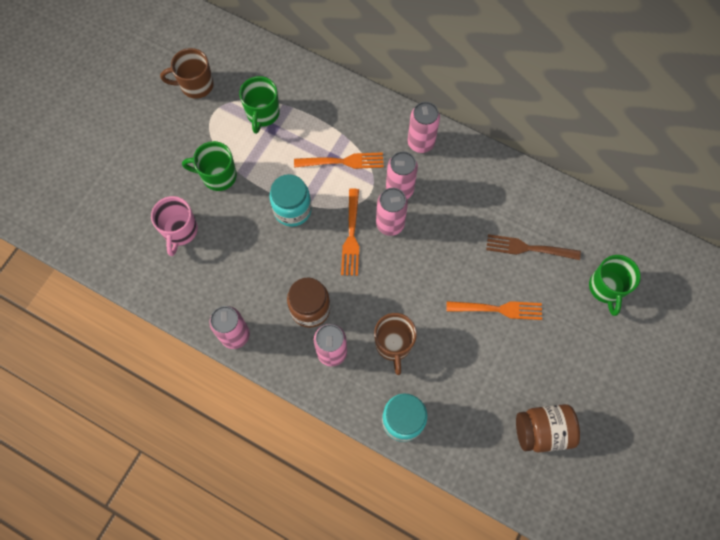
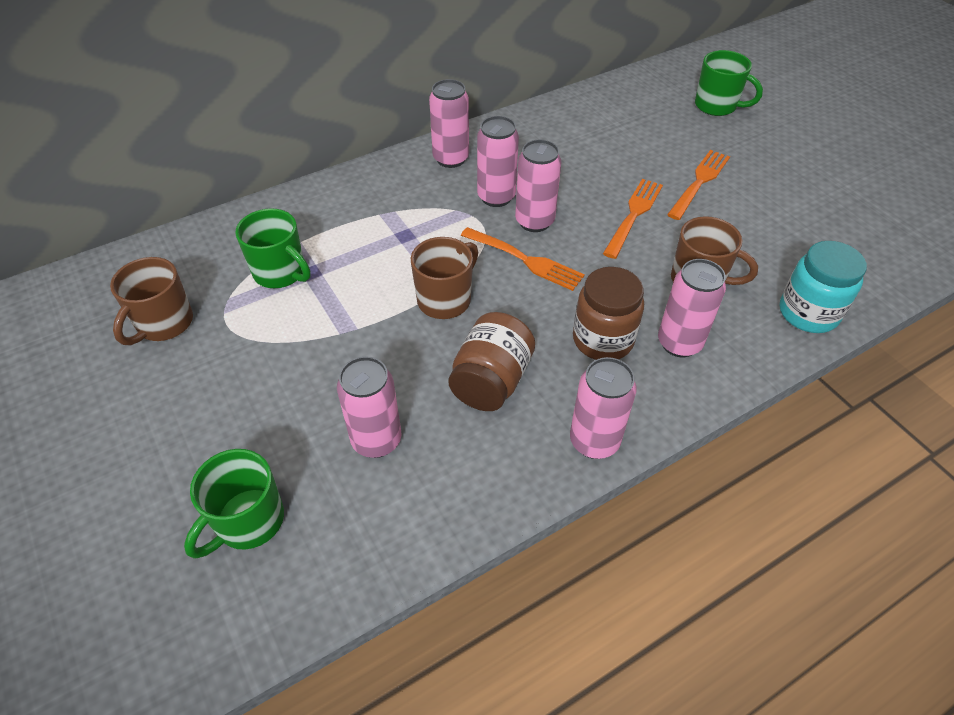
camera: 60 degrees left, 20 degrees down
(180, 231) = (376, 440): pink mug -> pink can
(218, 176) = (327, 357): green mug -> green mug (248, 521)
(292, 210) = (445, 300): turquoise jar -> brown mug
(342, 162) = (418, 228): orange fork -> orange fork (633, 215)
(529, 248) = (639, 135): brown fork -> none
(542, 431) = (864, 206): brown jar -> brown jar (491, 381)

